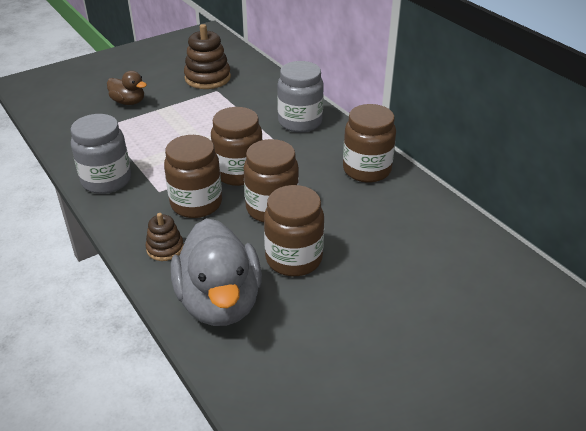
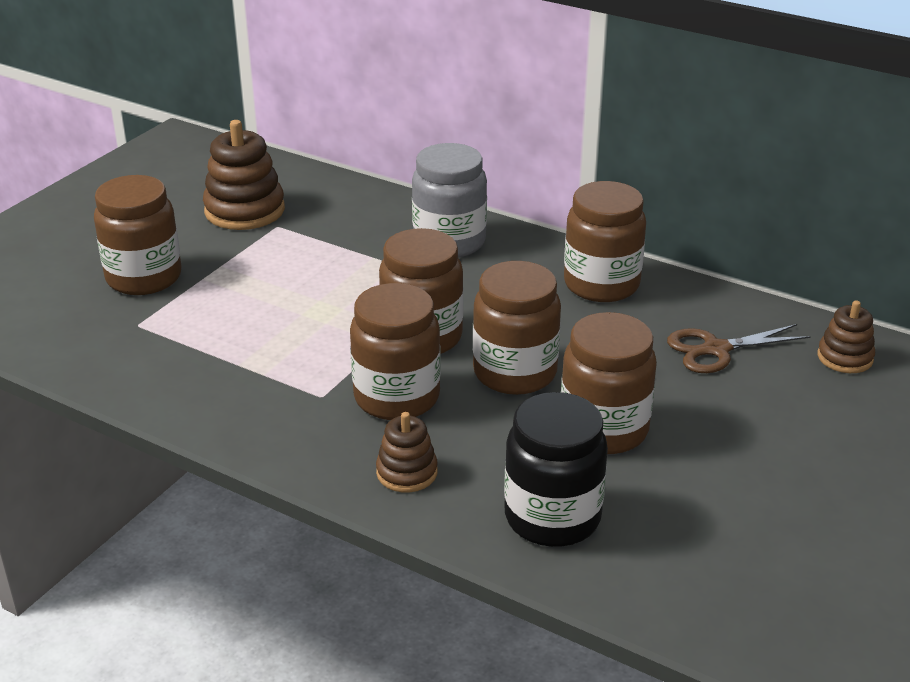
camera: 25 degrees left, 5 degrees down
(106, 180) = (221, 404): grey jar -> none
(128, 102) = (144, 278): brown duck -> brown jar
(220, 302) = (552, 517): grey duck -> black jar
(404, 230) = (716, 349): none -> brown scissors
(485, 260) = (845, 357): none -> brown stacking toy

